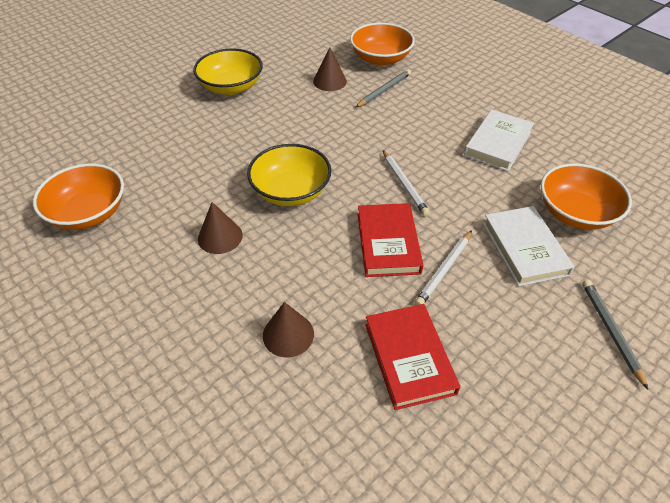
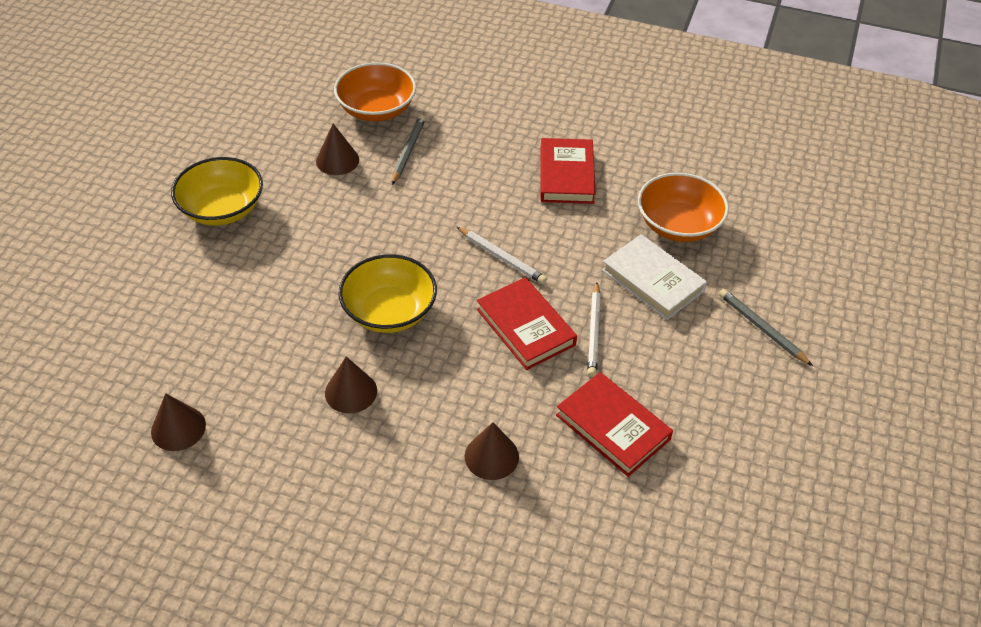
camera: 30 degrees left, 0 degrees up
(89, 213) = (178, 428): orange bowl -> brown cone
(497, 143) = (566, 175): white book -> red book

